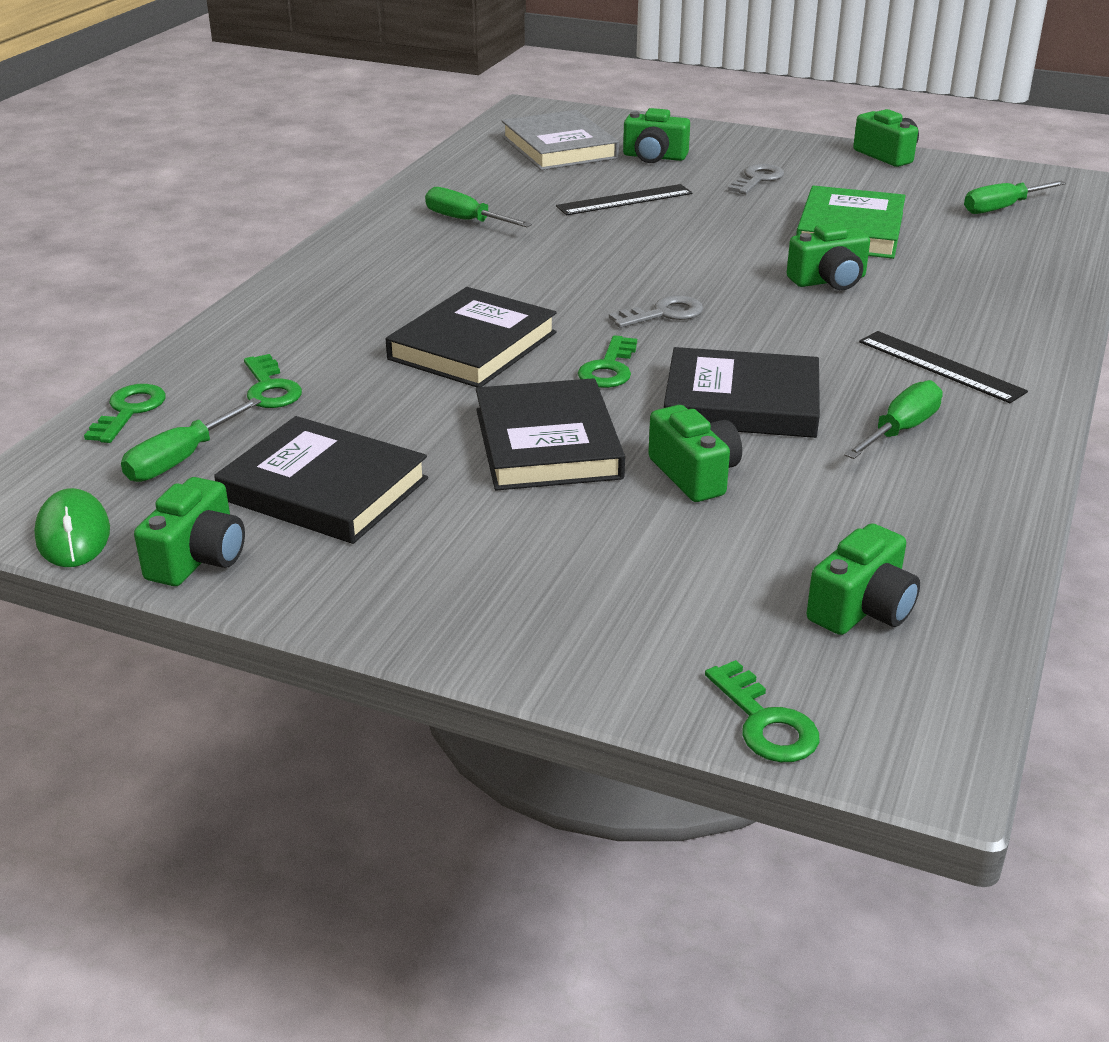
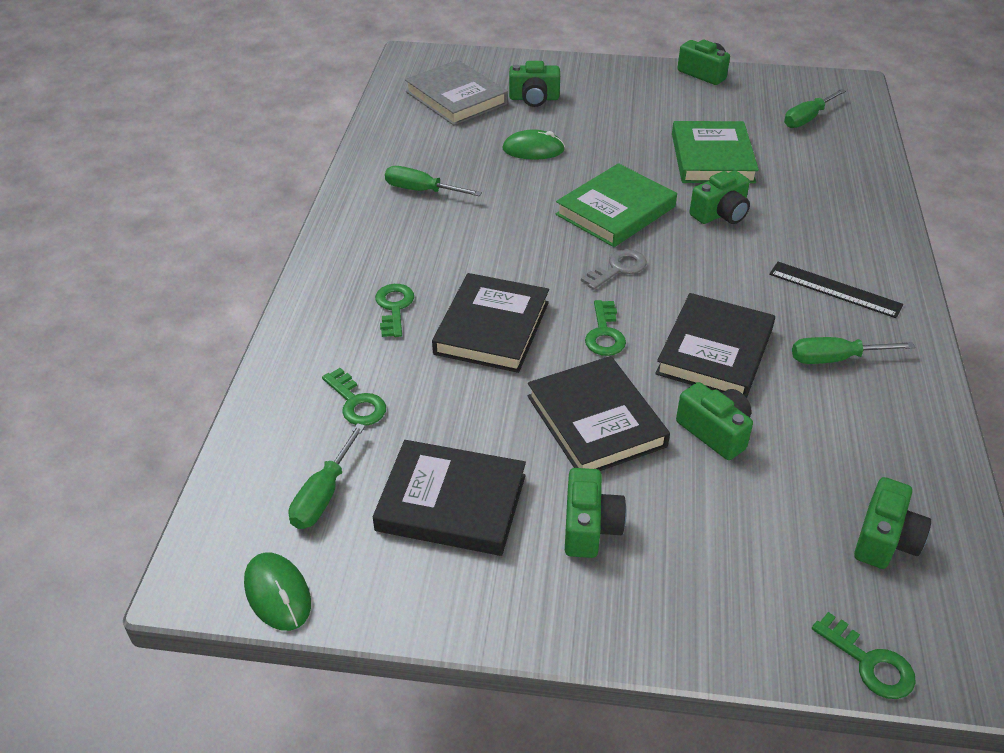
camera: 15 degrees left, 10 degrees up
(129, 411) = (254, 449): green key -> green key (394, 307)
(198, 558) = (390, 597): green camera -> green camera (590, 527)
(624, 200) = (533, 149): black ruler -> green mouse
(693, 263) = (615, 210): none -> green book
(741, 402) = (715, 351): black book -> black book turned 60 degrees counterclockwise
(758, 179) = (622, 112): grey key -> none
(900, 430) = (835, 359): green screwdriver -> green screwdriver turned 120 degrees counterclockwise

